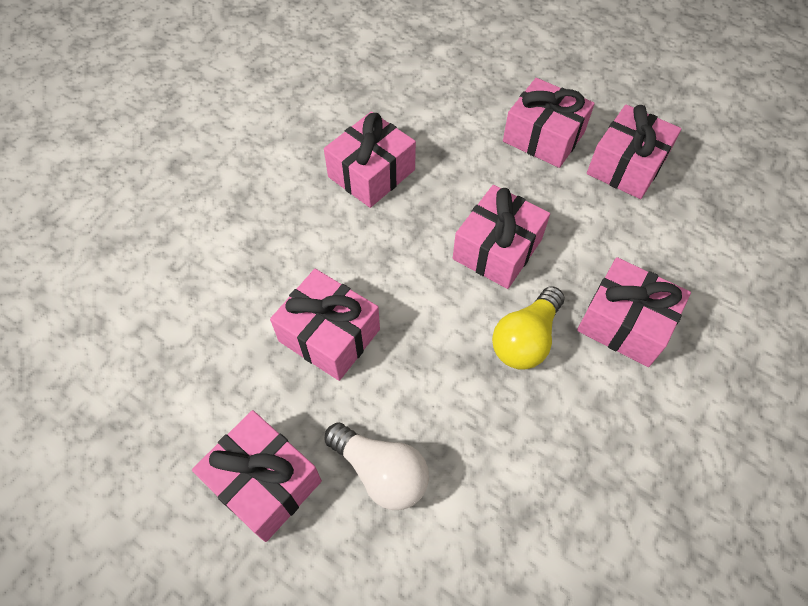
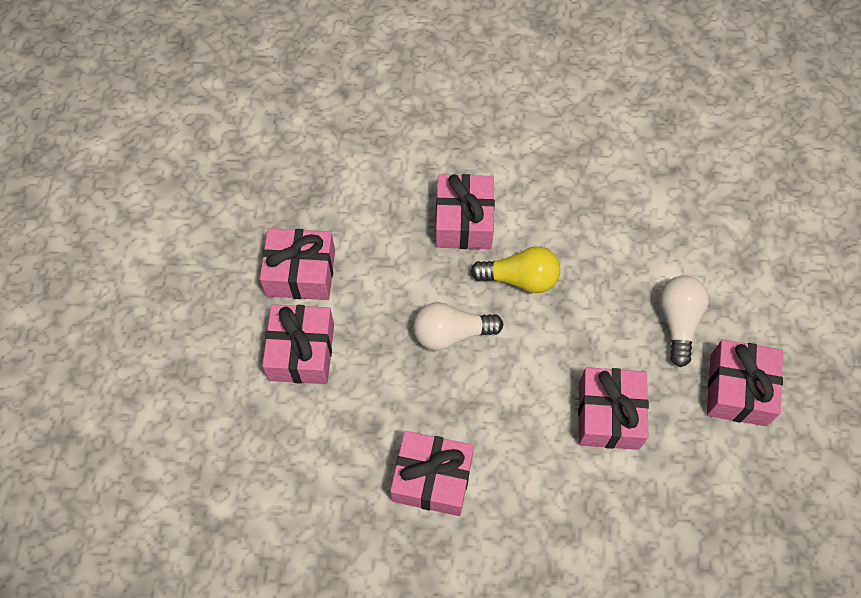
camera: 120 degrees left, 5 degrees up
(497, 249) = (451, 333): pink gift -> white light bulb

